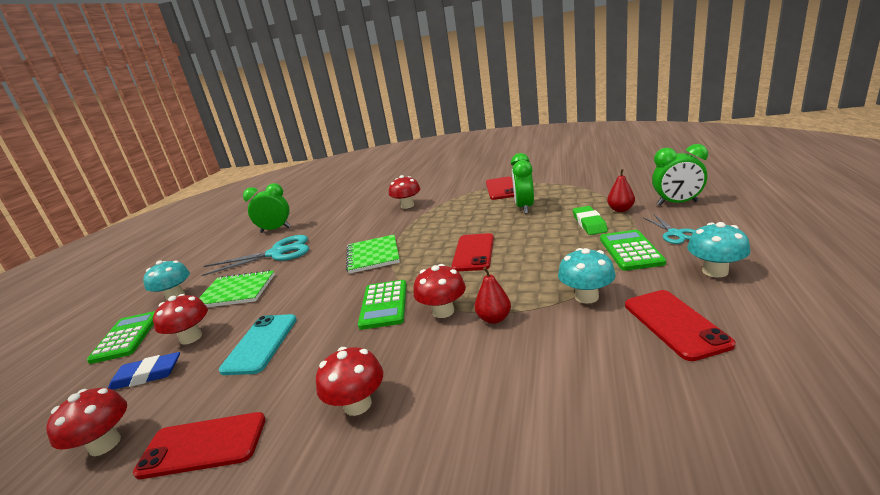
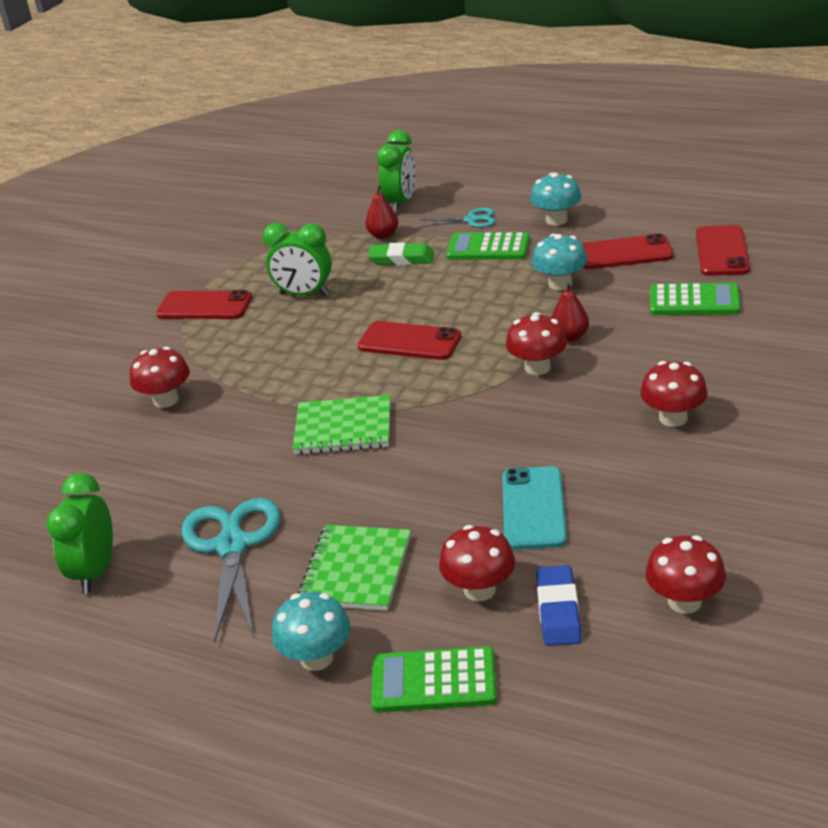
camera: 80 degrees left, 10 degrees up
(203, 445) = (704, 515): red phone -> red phone (722, 251)
(260, 344) = (533, 508): turquoise phone -> turquoise phone turned 75 degrees clockwise
(384, 305) = (497, 410): green calculator -> green calculator (694, 301)

